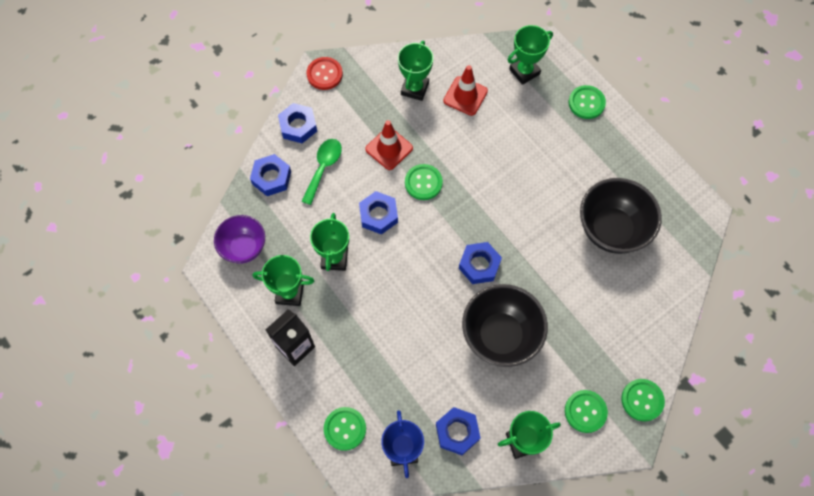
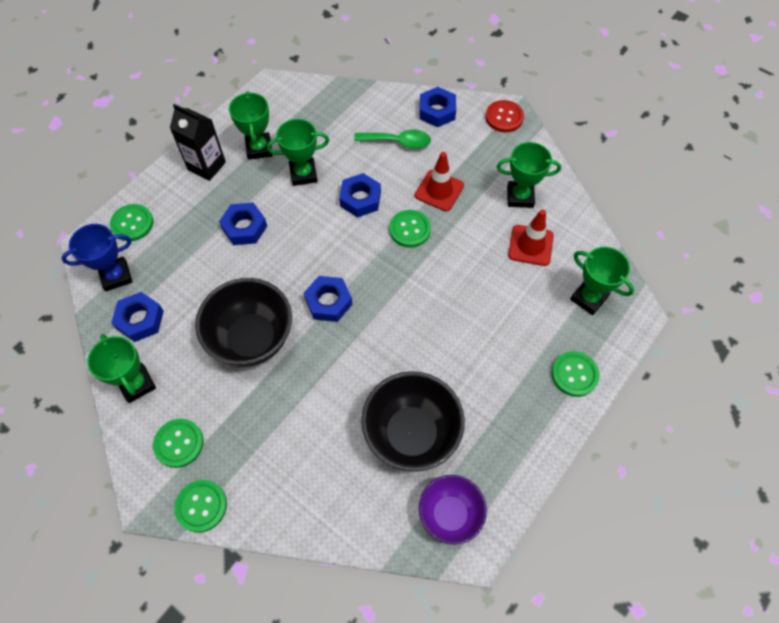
camera: 75 degrees right, 5 degrees down
(244, 247) = (296, 104): purple bowl -> purple bowl (450, 514)
(271, 178) = (374, 105): blue nut -> blue nut (244, 227)

